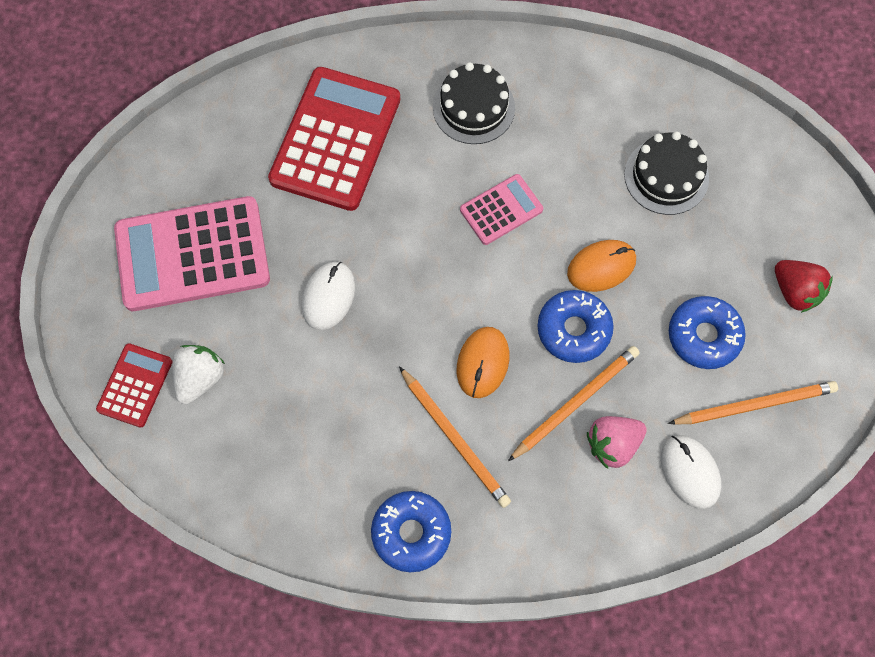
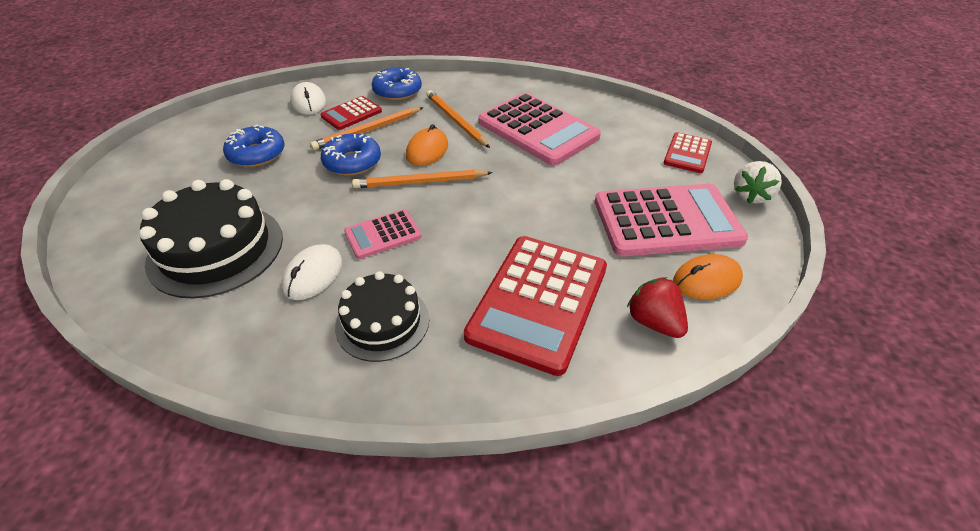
camera: 175 degrees left, 25 degrees down
(200, 378) = (639, 154): white strawberry -> white strawberry (751, 196)
(328, 296) = (543, 189): white mouse -> white mouse (313, 275)
(334, 425) = (538, 130): none -> pink calculator
(411, 533) = (490, 91): blue donut -> blue donut (397, 91)
(601, 267) = (312, 194): orange mouse -> orange mouse (706, 280)
(613, 444) = (351, 114): pink strawberry -> red calculator
(666, 176) = (216, 249): black cake -> black cake, size x1.57
(755, 404) = (246, 124): orange pencil -> orange pencil (420, 182)
(795, 291) = (168, 172): red strawberry -> red strawberry (654, 322)

